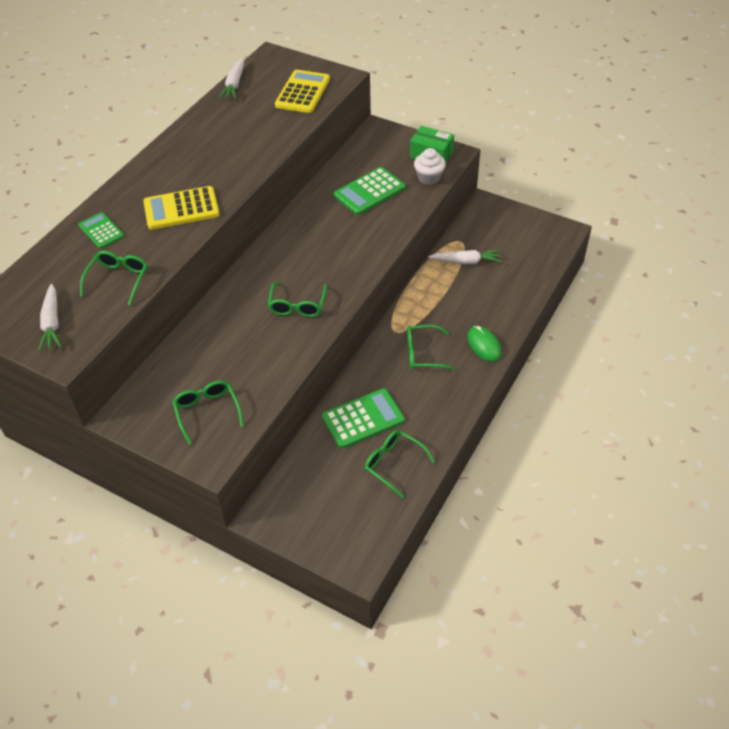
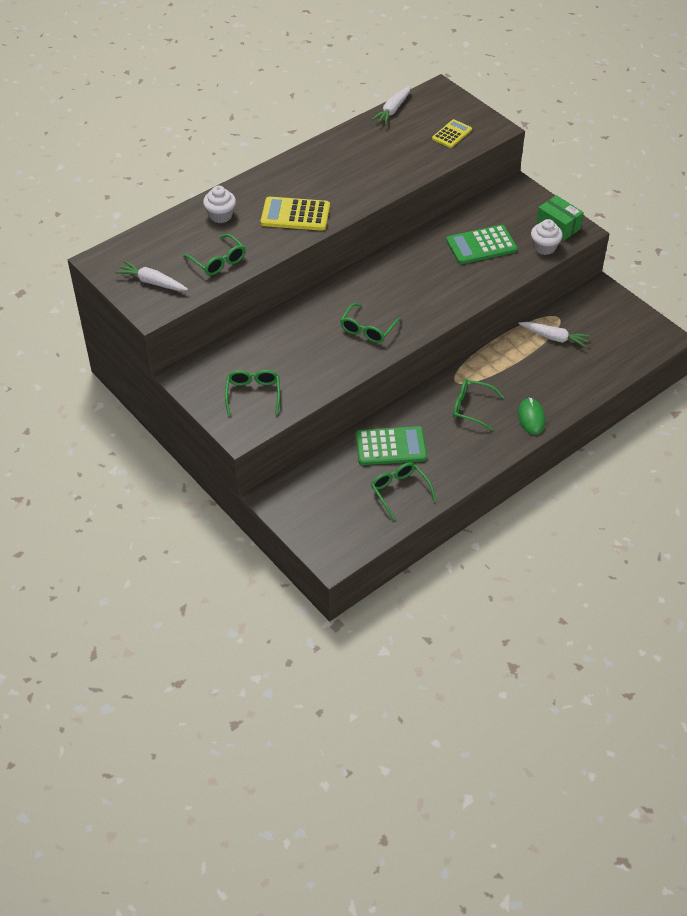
camera: 20 degrees right, 0 degrees up
(52, 323) = (152, 282): white carrot -> white carrot turned 105 degrees clockwise
(101, 231) = (220, 215): green calculator -> white cupcake
(118, 279) = (218, 261): green glasses -> green glasses turned 105 degrees clockwise
(302, 92) = (451, 134): yellow calculator -> yellow calculator, size x0.62

